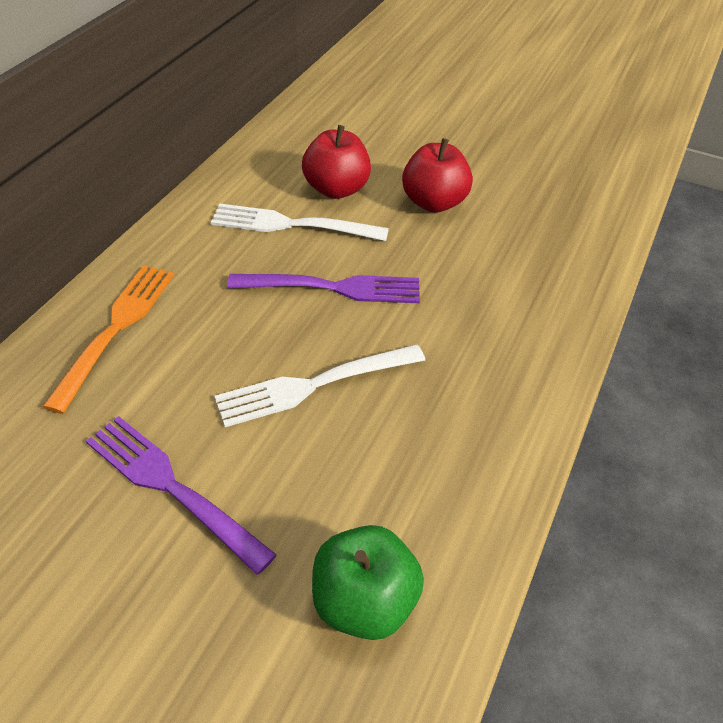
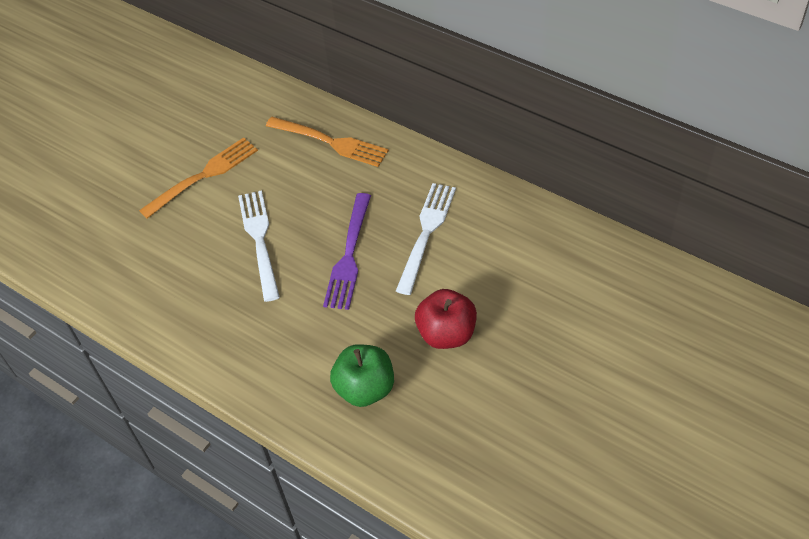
camera: 105 degrees right, 5 degrees up
(172, 488) = (203, 176): purple fork -> orange fork
(336, 189) = (472, 264): red apple -> none
(364, 601) = (110, 255): green apple -> green apple (365, 388)

